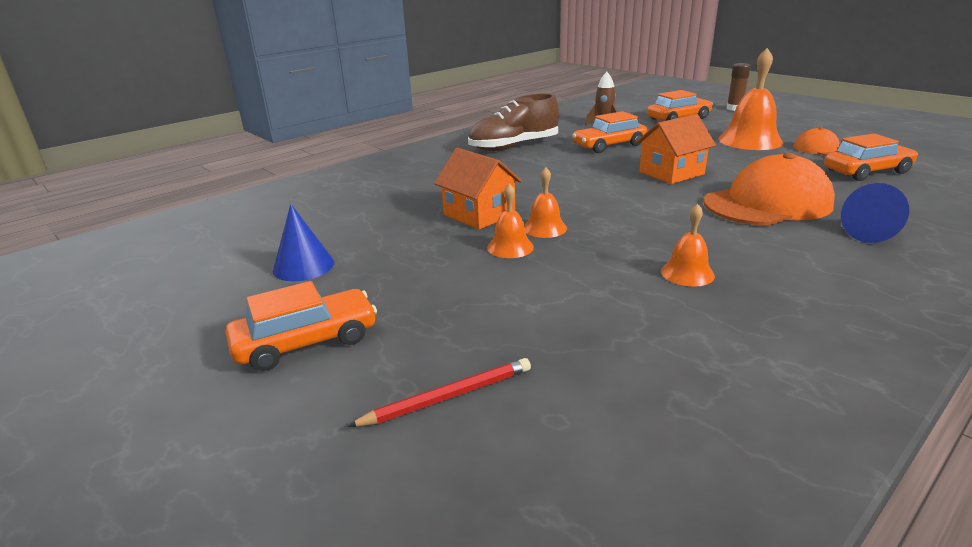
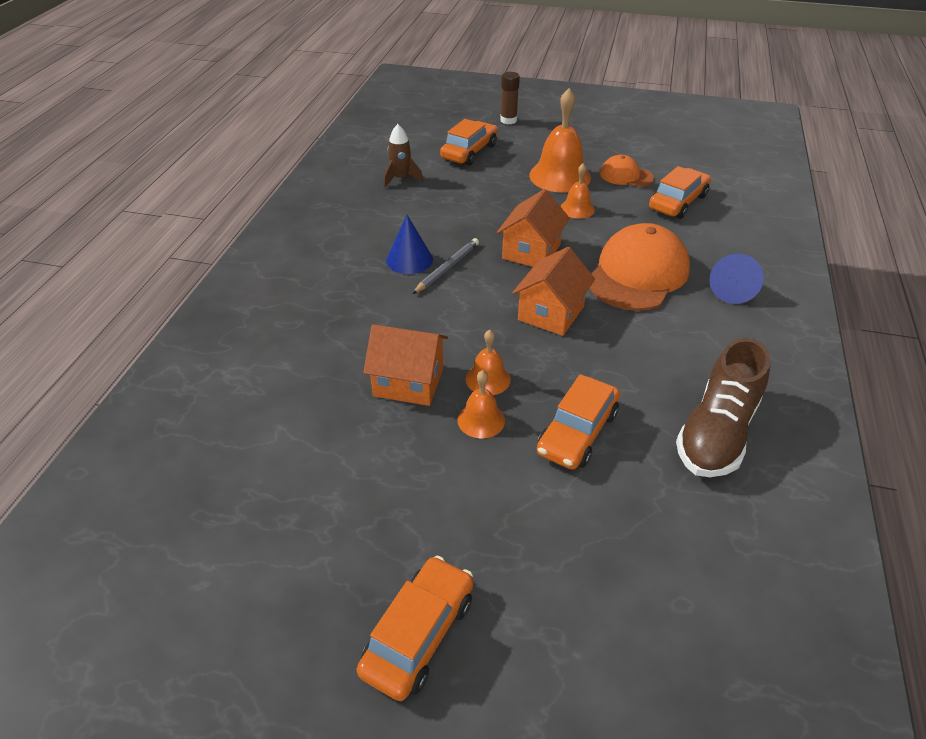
camera: 35 degrees left, 15 degrees up
(303, 266) = (304, 538): blue cone -> blue cone (409, 260)
(448, 397) = (593, 626): red pencil -> none
(513, 146) = (340, 250): brown shoe -> brown shoe (717, 432)
(585, 168) = (447, 268): none -> grey pencil
(609, 145) = (439, 220): orange car -> orange car (577, 432)
(648, 207) = (551, 313): none -> orange house
(687, 273) = (645, 394): orange bell -> orange bell (577, 209)

